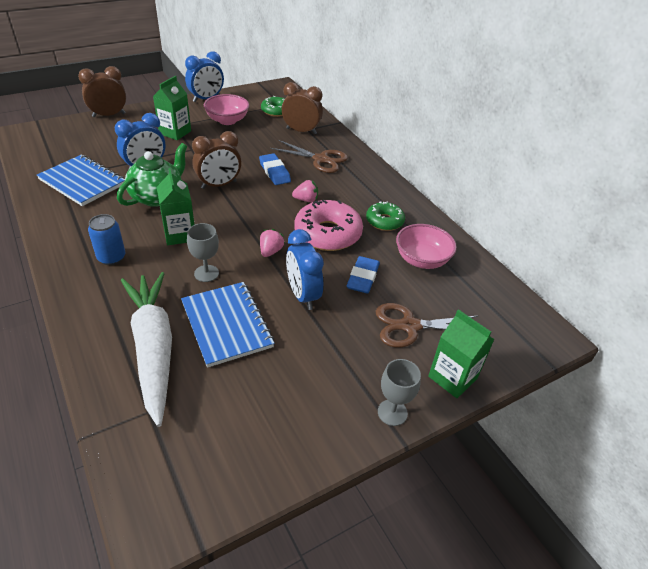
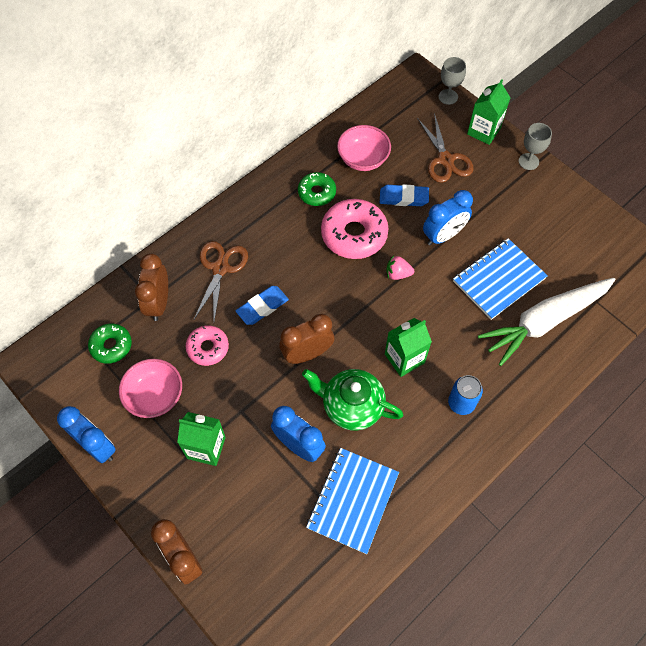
camera: 100 degrees left, 20 degrees up
(206, 273) = (448, 315): grey goblet -> grey goblet (448, 97)
(219, 185) = (307, 354): brown clock -> brown clock turned 75 degrees counterclockwise
(252, 144) = (208, 348): none -> pink donut
(306, 200) = (305, 264): pink strawberry -> none

